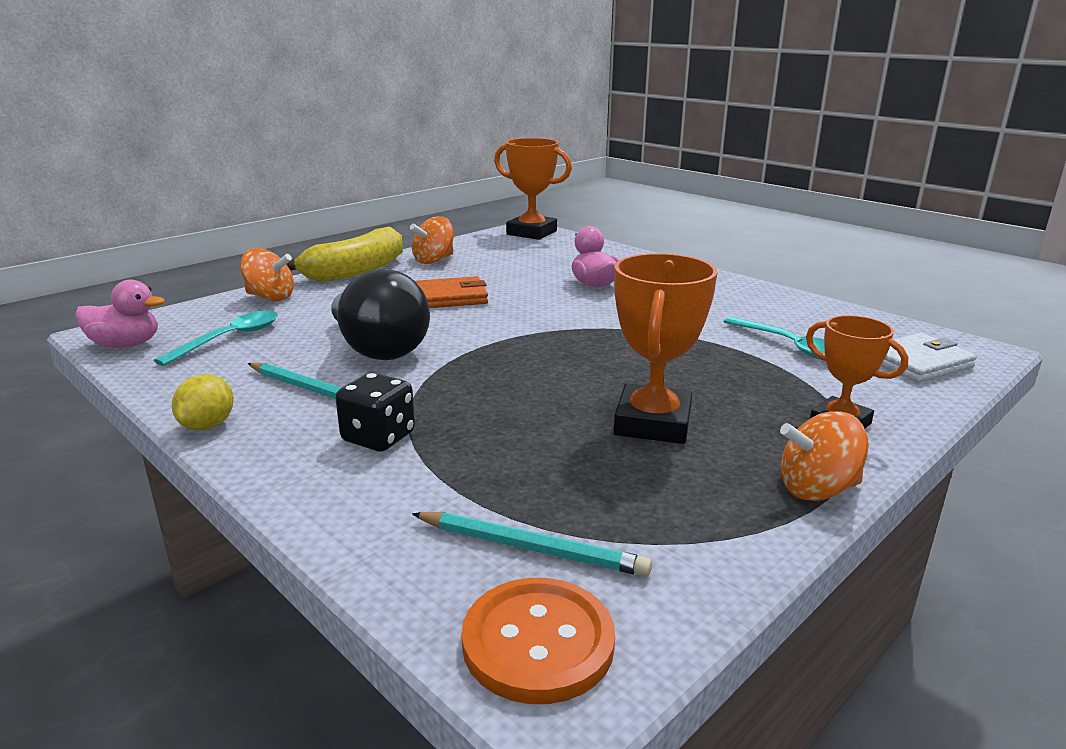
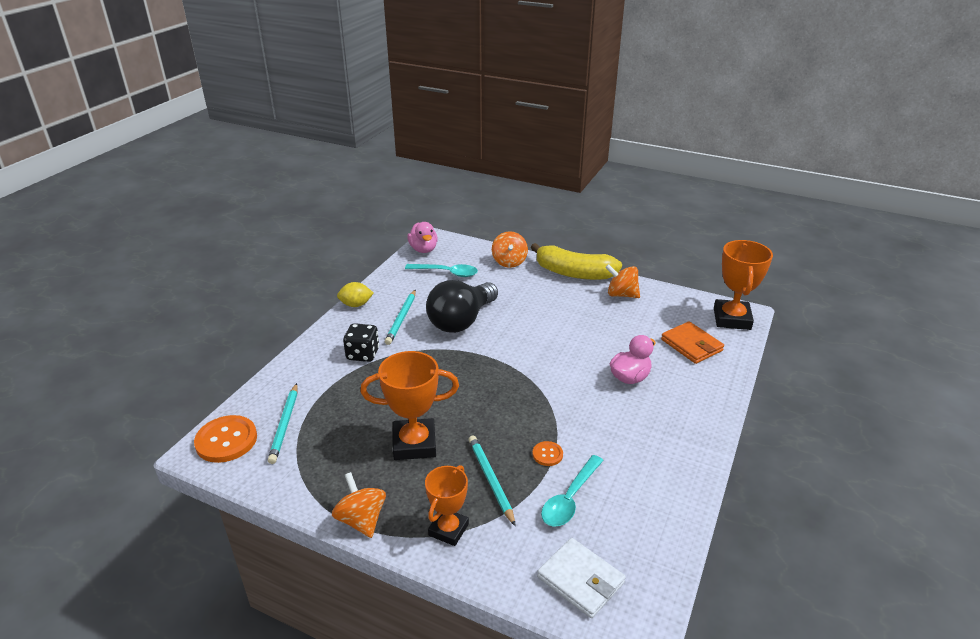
camera: 70 degrees right, 10 degrees up
(451, 297) = (555, 322): orange wallet -> orange wallet (691, 345)
(710, 344) = (547, 454): none -> orange button
(748, 382) = (491, 480): none -> turquoise pencil

